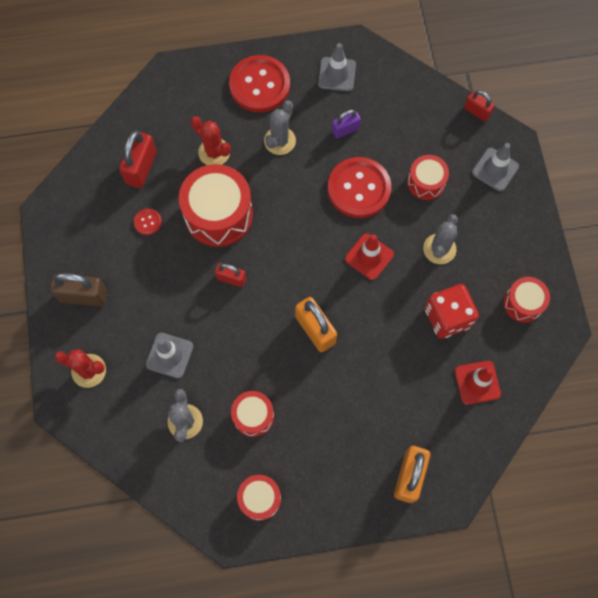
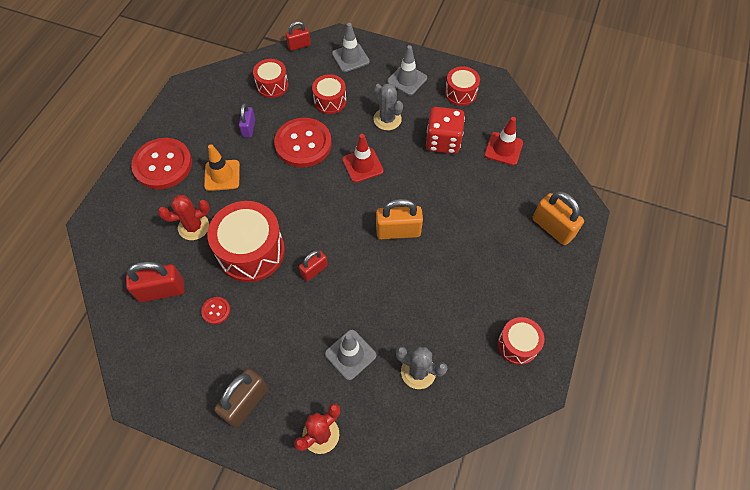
camera: 60 degrees left, 10 degrees down
(141, 168) = (161, 291): red padlock -> red padlock turned 60 degrees counterclockwise
(253, 416) = (444, 314): red drum -> red drum (272, 85)
(280, 141) = (222, 175): grey cactus -> orange traffic cone
(337, 74) = (199, 110): grey traffic cone -> grey traffic cone (407, 80)

